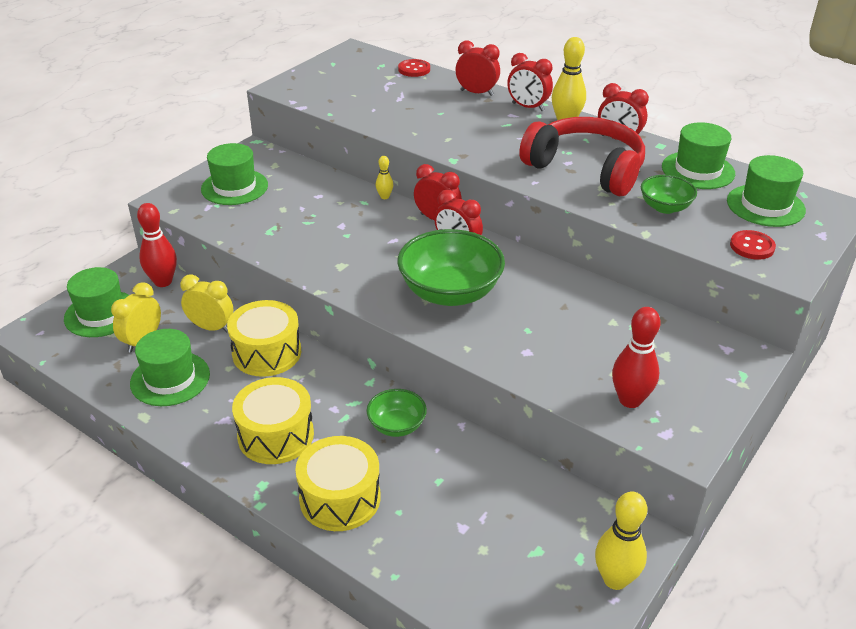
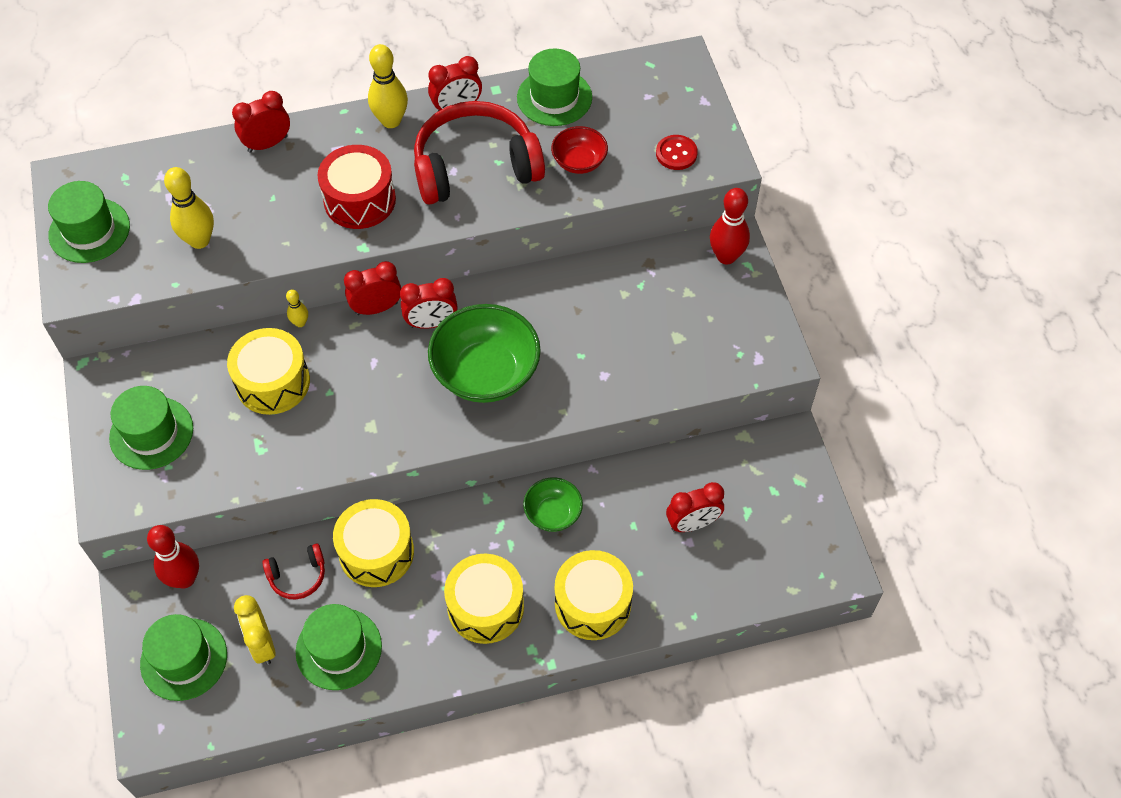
camera: 50 degrees left, 20 degrees up
(211, 327) = (298, 576): yellow clock -> red headphones
(326, 210) = (273, 382): none -> yellow drum
(414, 69) = (165, 158): red button -> none
(487, 141) = (359, 200): none -> red drum
(528, 107) = (336, 127): red clock -> red clock (692, 523)
(615, 579) = (806, 484): yellow bowling pin -> yellow bowling pin (199, 240)
(630, 400) = (710, 352): red bowling pin -> red bowling pin (726, 256)
(665, 207) = (579, 162): green bowl -> red bowl
(765, 205) = (639, 99): green hat -> green hat (89, 230)

